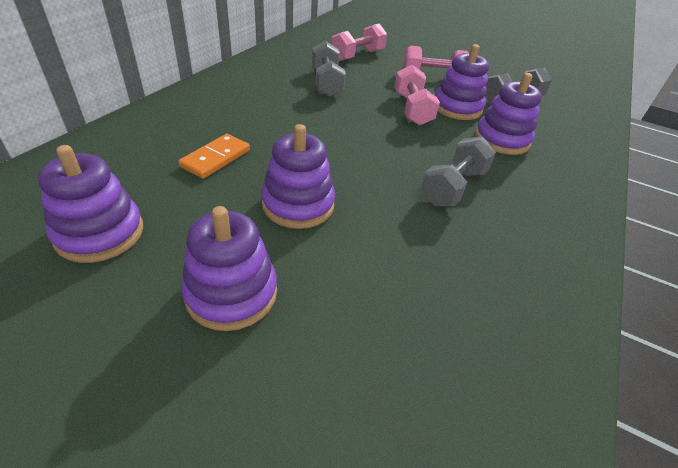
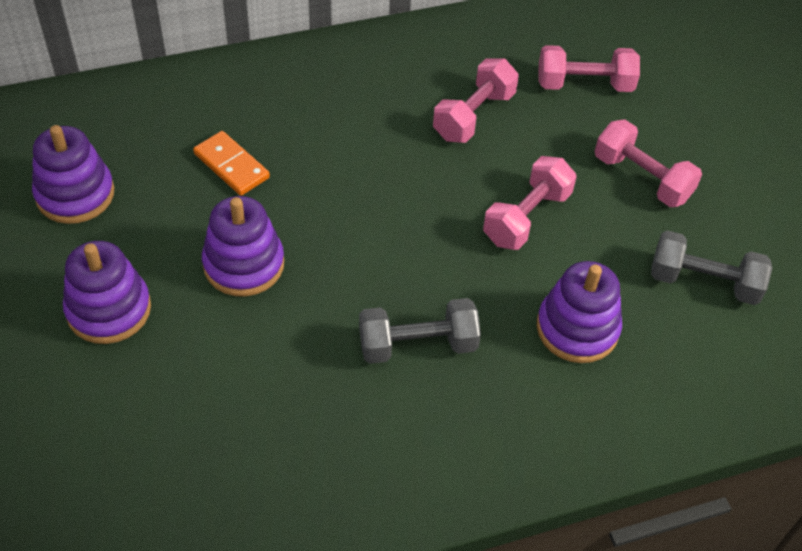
camera: 45 degrees right, 10 degrees up
(216, 158) = (231, 166): orange domino -> orange domino turned 60 degrees clockwise
(326, 83) = (473, 116): grey dumbbell -> pink dumbbell
(457, 108) = (594, 249): purple stacking toy -> none

